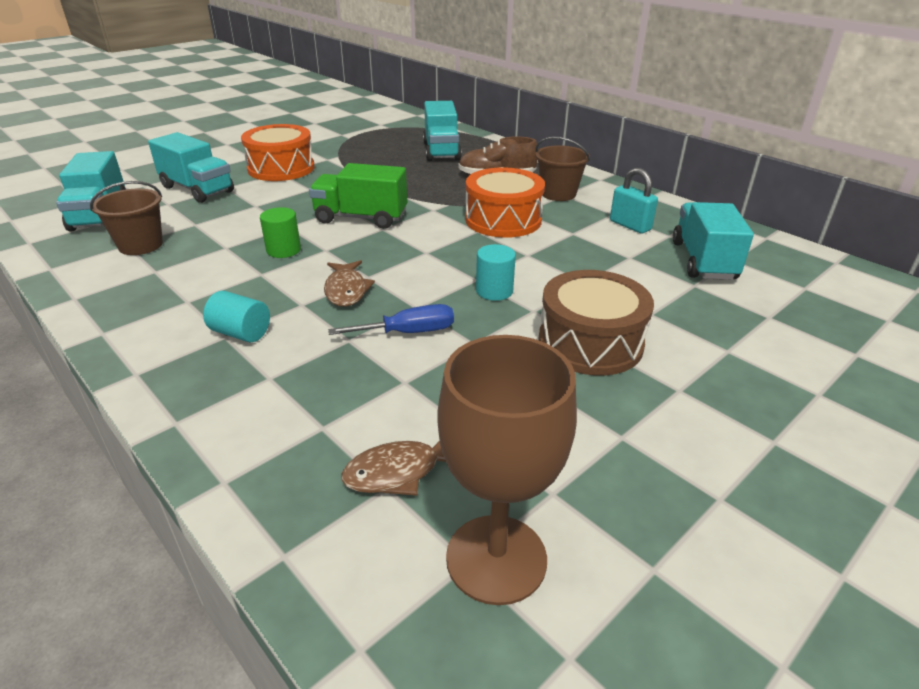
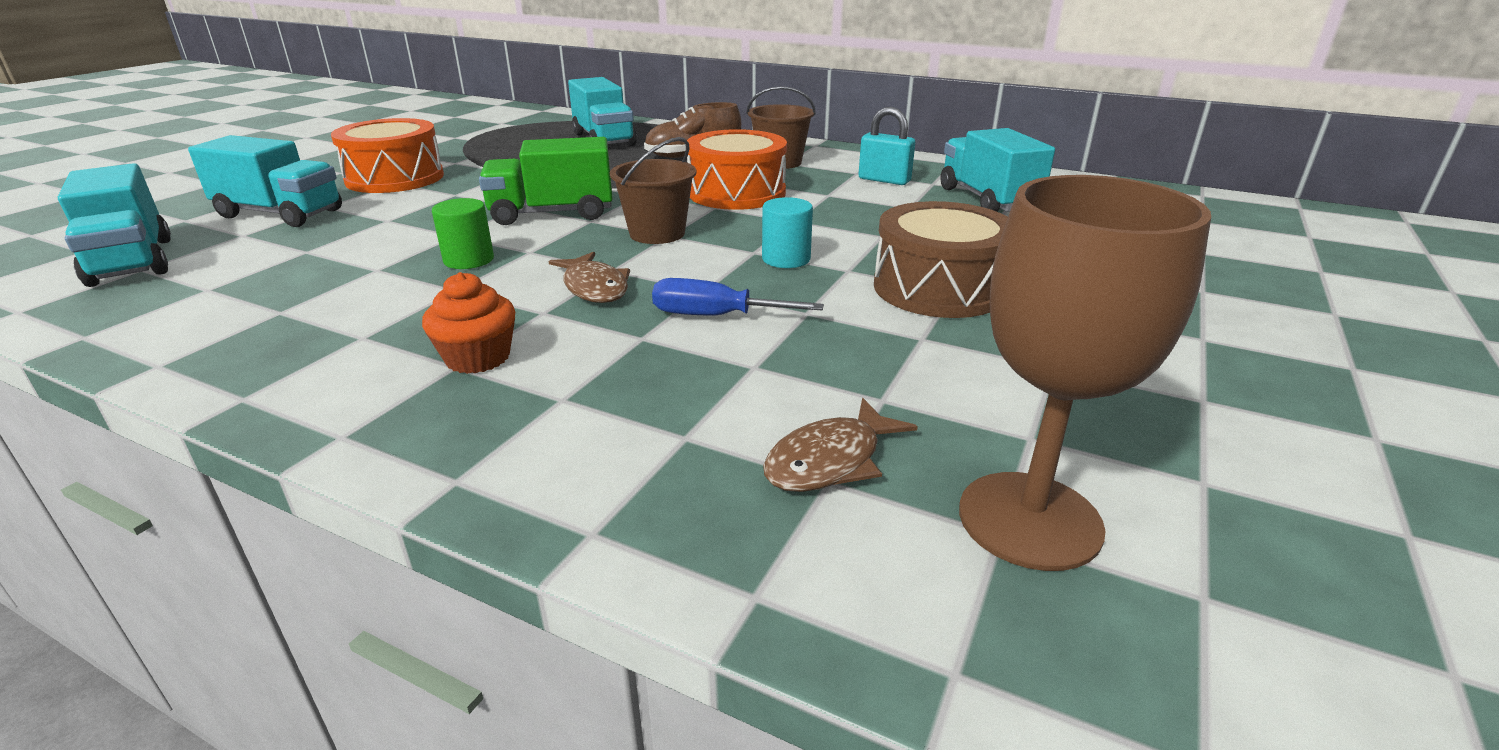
camera: 20 degrees left, 5 degrees down
(140, 245) = (232, 286): brown bucket -> brown bucket (657, 233)
(241, 333) = (478, 358): turquoise cylinder -> orange cupcake
(408, 332) = (715, 316): blue screwdriver -> blue screwdriver turned 135 degrees counterclockwise

